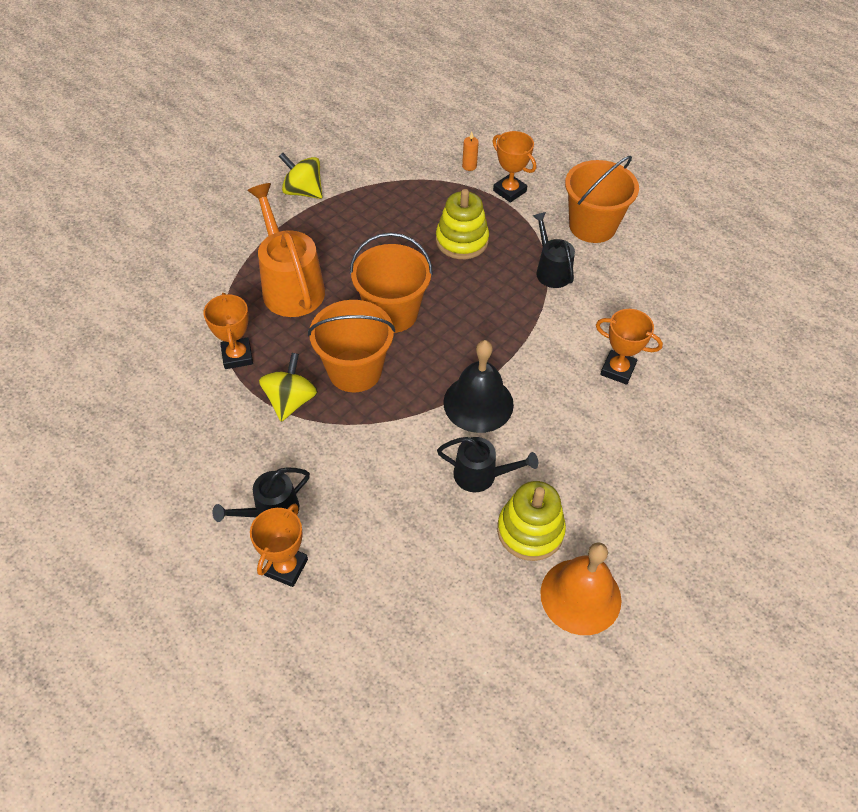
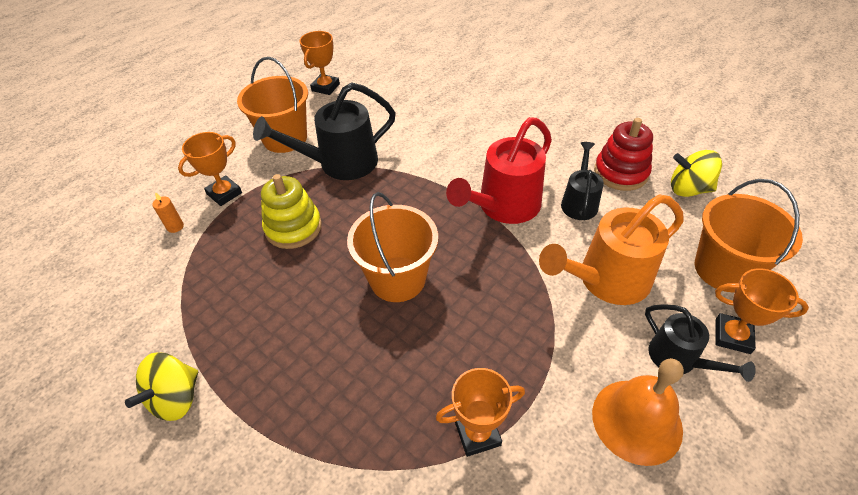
camera: 90 degrees left, 5 degrees down
(290, 285) = (355, 389): orange watering can -> orange watering can (606, 280)
(291, 401) = (533, 361): yellow spinning top -> yellow spinning top (688, 189)
(355, 370) = (481, 304): orange bucket -> orange bucket (723, 269)
(478, 403) = (503, 207): black bell -> red watering can
(530, 531) = (620, 172): yellow stacking toy -> red stacking toy
(551, 270) = (340, 163): black watering can -> black watering can, size x1.71
(580, 596) = (663, 147): orange bell -> orange bell (636, 421)
(617, 370) = (452, 126): orange trophy -> orange trophy (325, 87)

